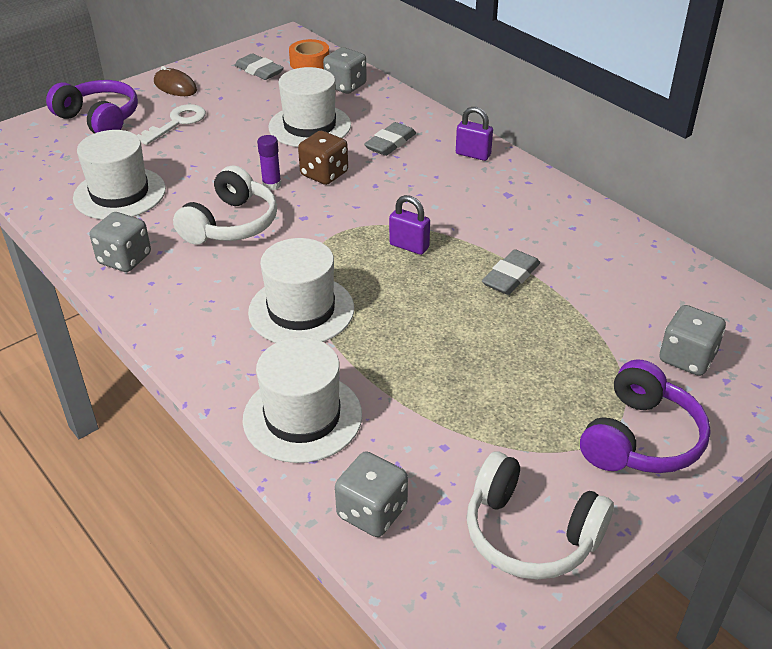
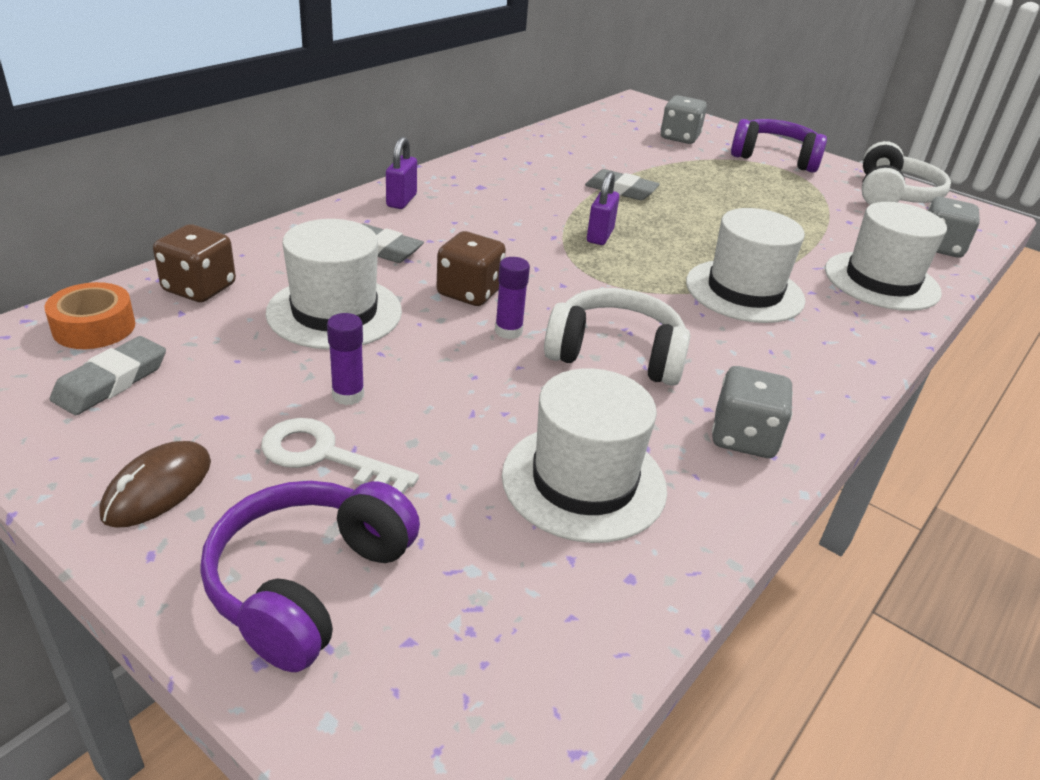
camera: 105 degrees left, 5 degrees down
(224, 129) = (348, 395): none -> purple glue stick
(345, 86) = (199, 288): grey dice -> brown dice

